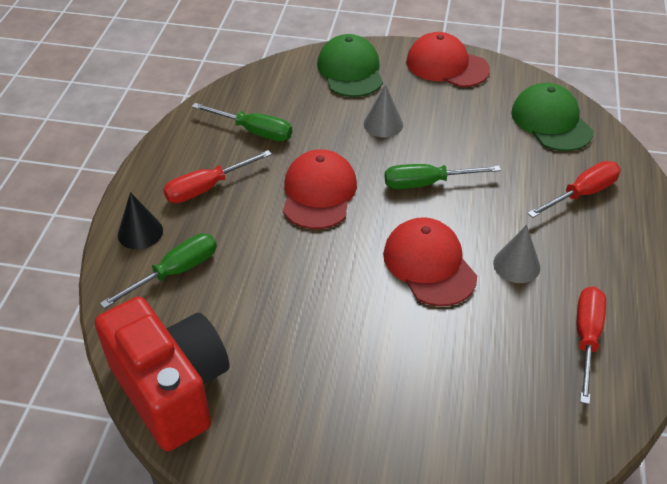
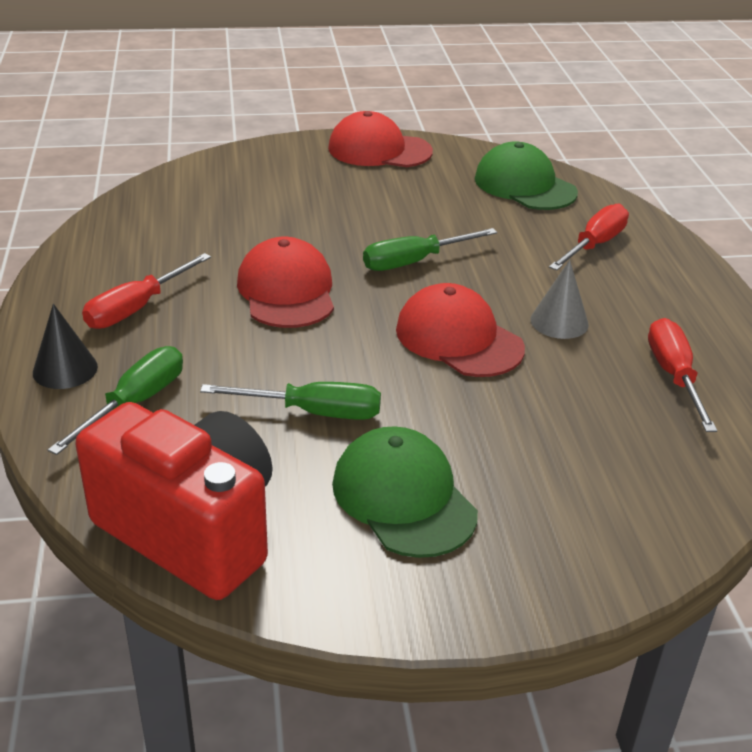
camera: 20 degrees left, 10 degrees down
(254, 131) = (172, 242): green screwdriver -> green screwdriver (313, 412)
(350, 71) = (266, 168): green cap -> green cap (403, 498)
(383, 124) = (332, 214): grey cone -> none

